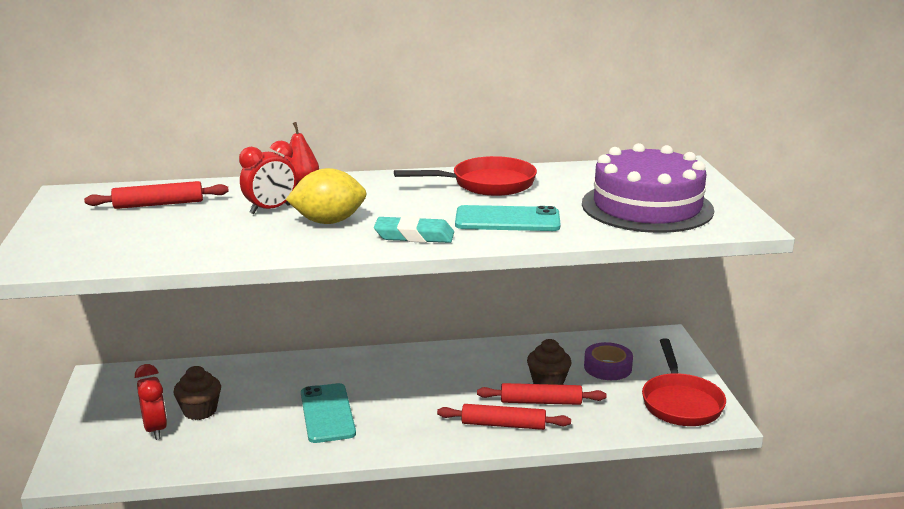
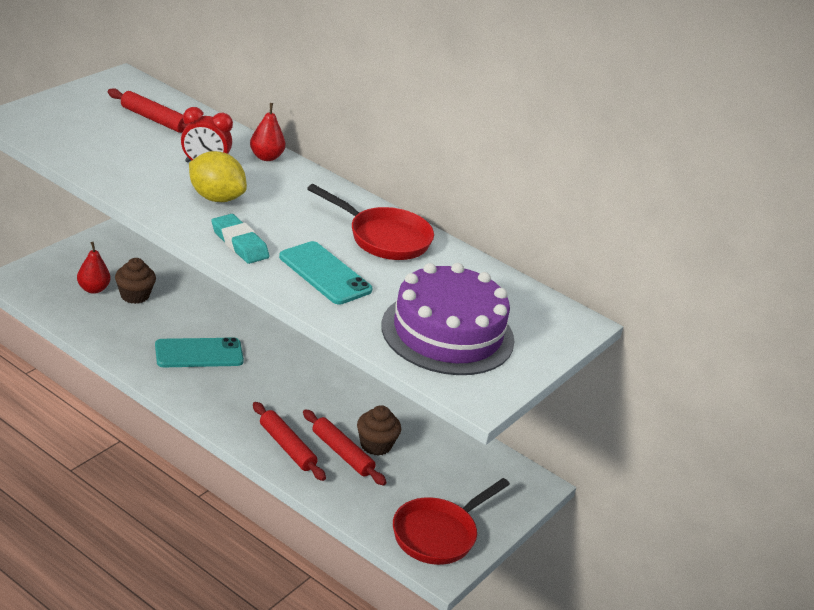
camera: 40 degrees right, 10 degrees up
(155, 429) = (93, 289): red clock -> red pear
(327, 413) = (199, 353): turquoise phone -> turquoise phone turned 45 degrees clockwise
(607, 367) = (440, 470): purple tape -> none

